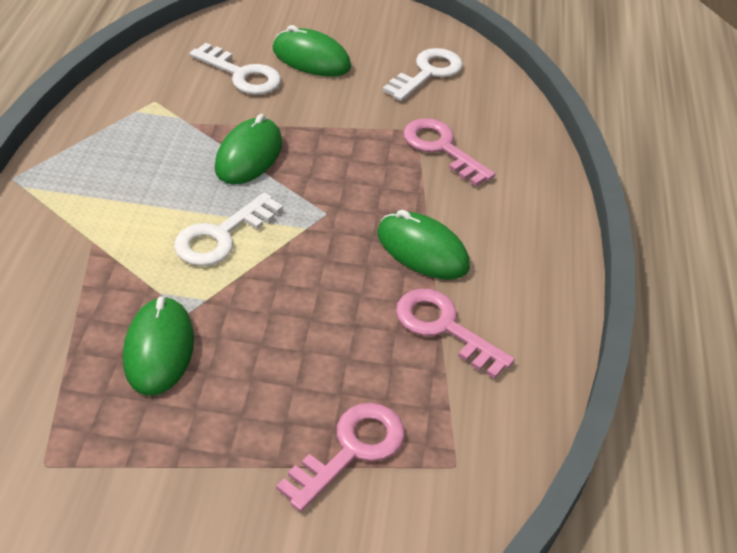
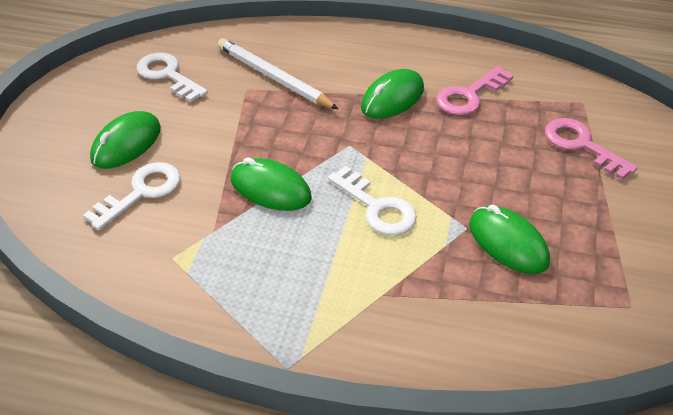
camera: 80 degrees left, 0 degrees up
(159, 349) = (508, 243): green mouse -> green mouse turned 45 degrees clockwise
(442, 149) = (274, 77): pink key -> white pencil

